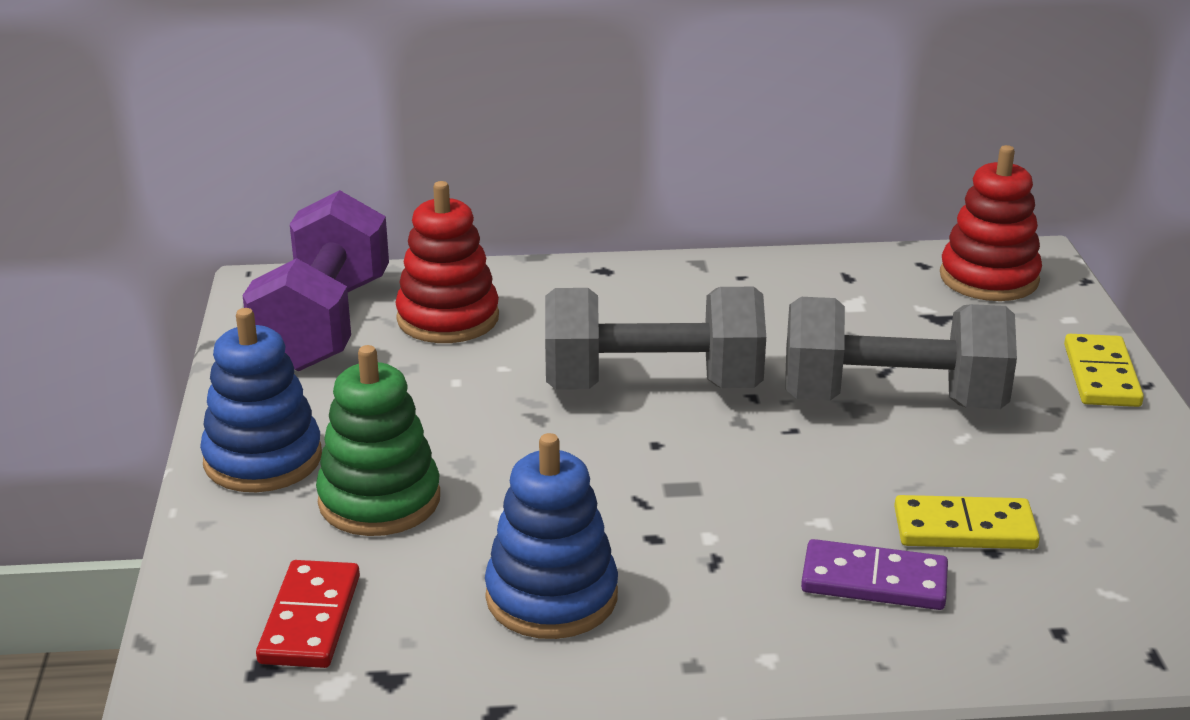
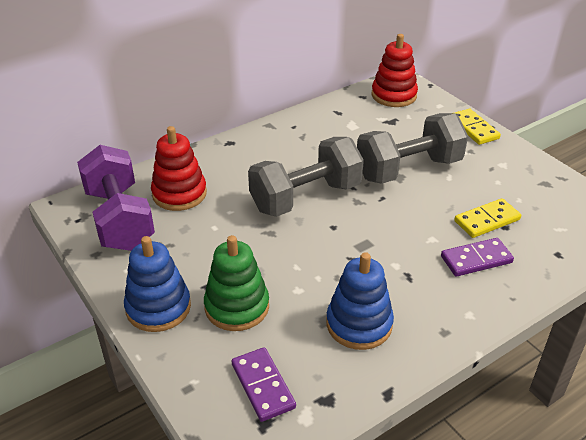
camera: 30 degrees left, 10 degrees up
(310, 619) = (263, 386): red domino -> purple domino

